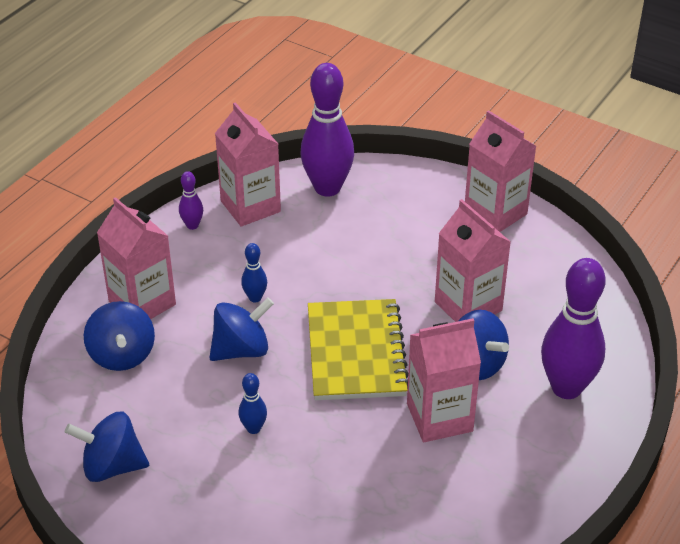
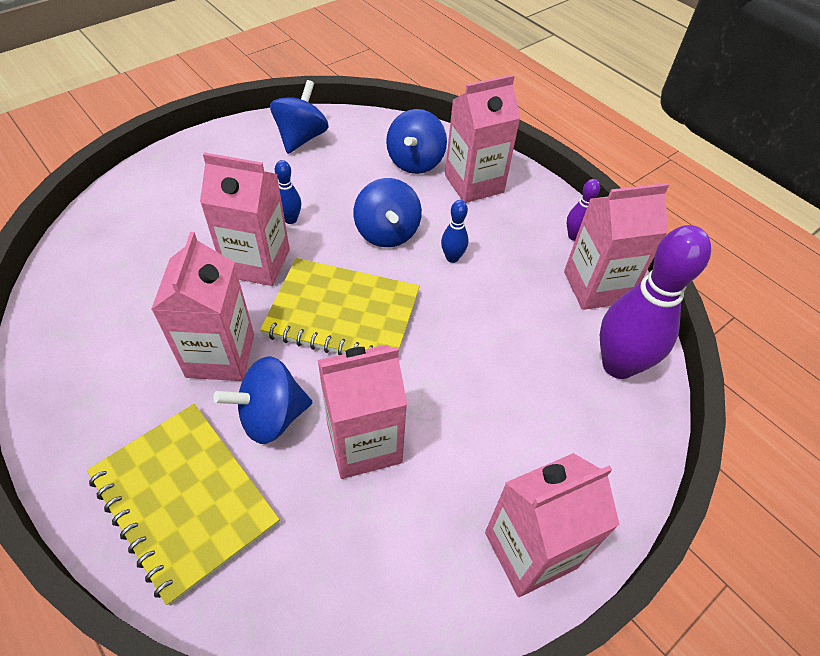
camera: 105 degrees right, 10 degrees up
(122, 355) = (415, 162): blue spinning top -> blue spinning top turned 75 degrees counterclockwise
(324, 433) = (257, 263): none -> pink carton
(566, 388) = (184, 499): purple bowling pin -> yellow notebook

